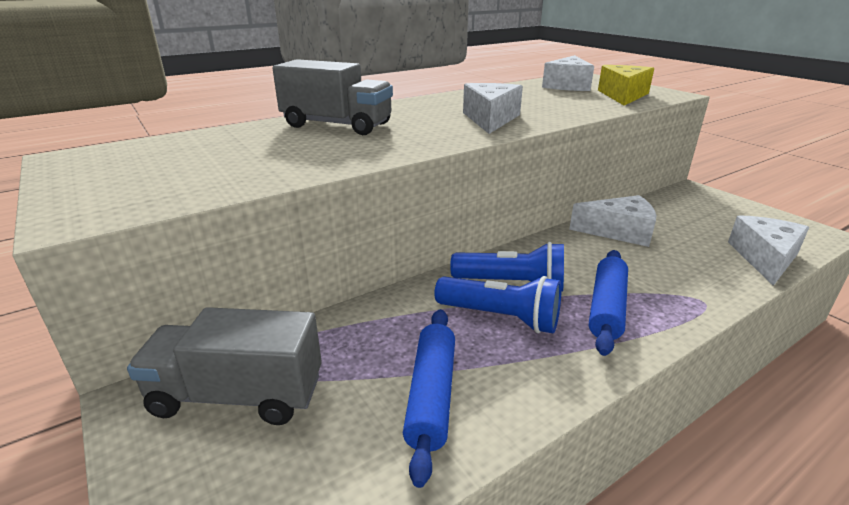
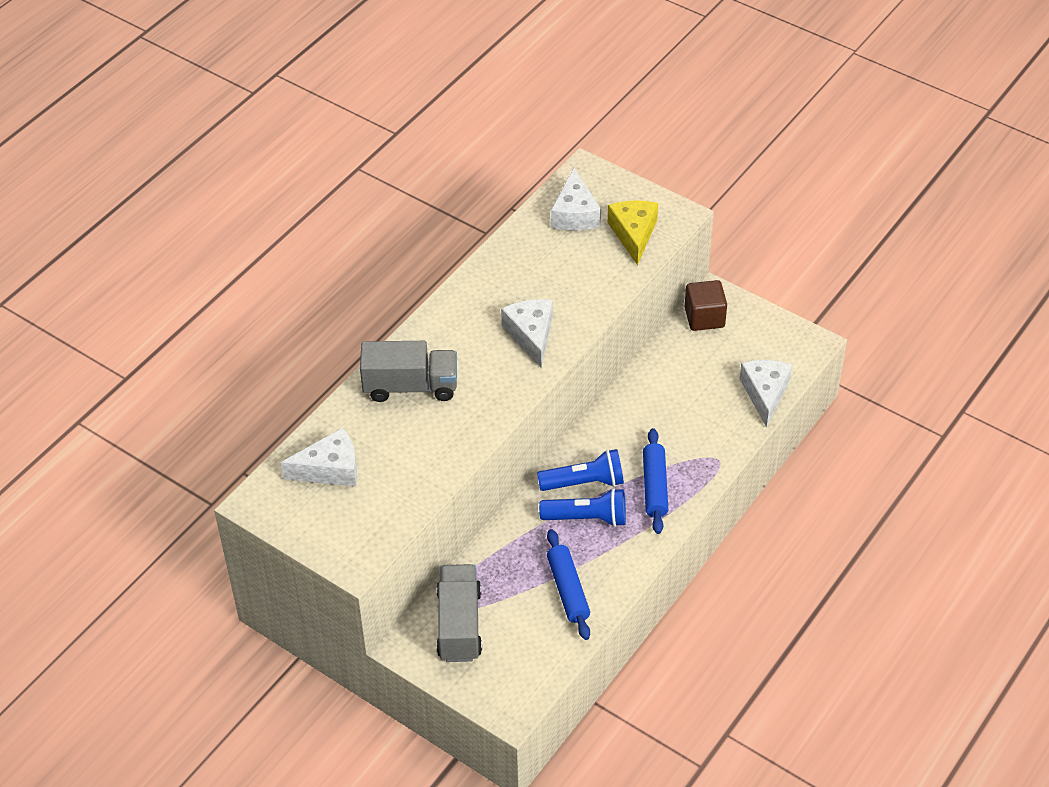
camera: 20 degrees left, 20 degrees up
(238, 395) = (459, 625): grey truck -> grey truck turned 105 degrees clockwise
(619, 232) = (653, 389): white cheese -> white cheese (330, 469)
(682, 199) = (704, 317): none -> brown cube

